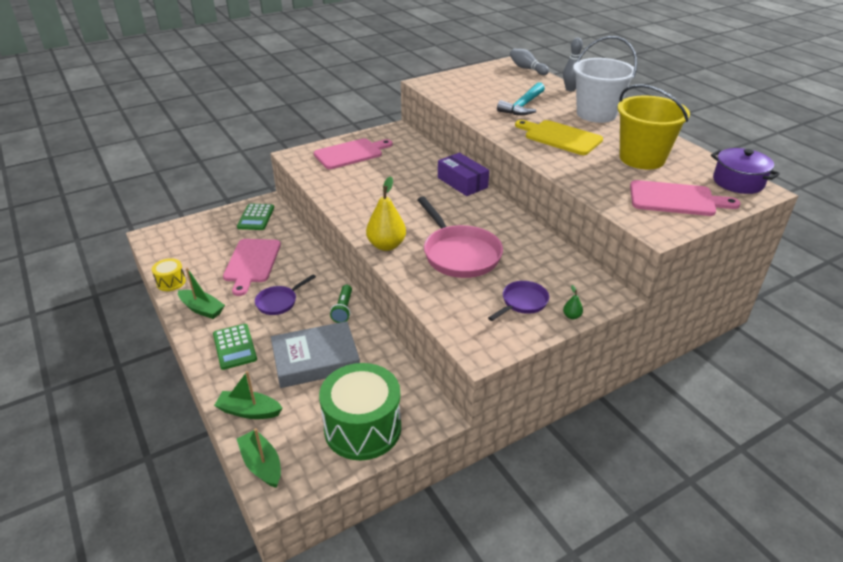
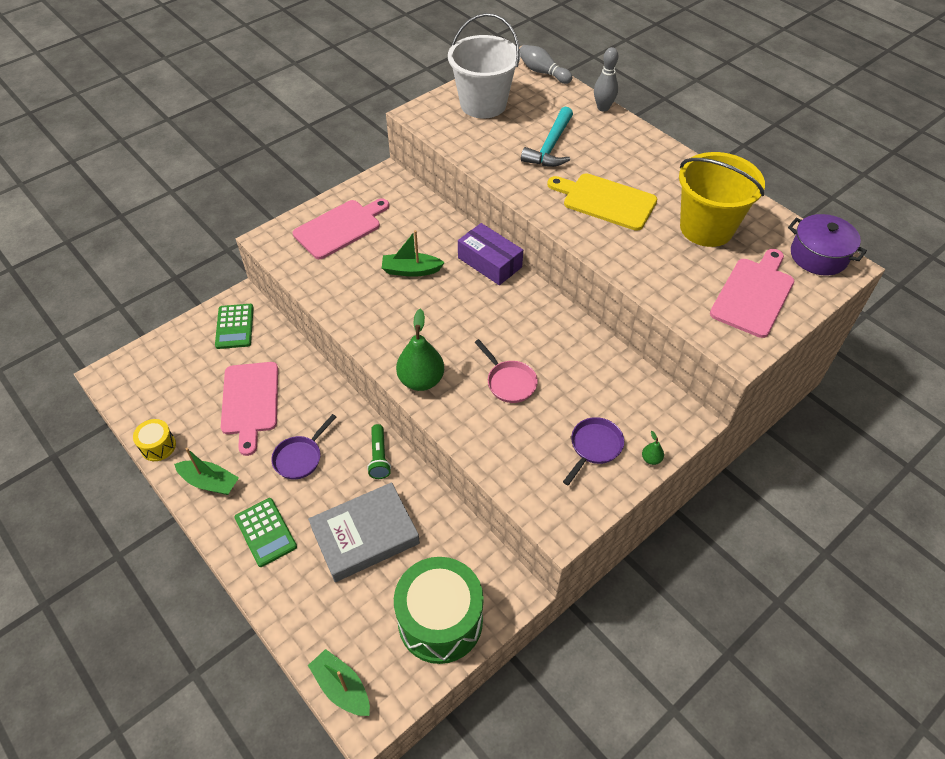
camera: 10 degrees left, 15 degrees up
(249, 411) = (308, 620): green boat -> green boat (411, 270)
(386, 245) = (421, 380): yellow pear -> green pear
(459, 254) = (509, 382): pink pan -> pink pan, size x0.54
(596, 114) = (642, 152): white bucket -> white bucket (483, 104)
(676, 199) = (753, 294): pink cutting board -> pink cutting board turned 60 degrees counterclockwise

